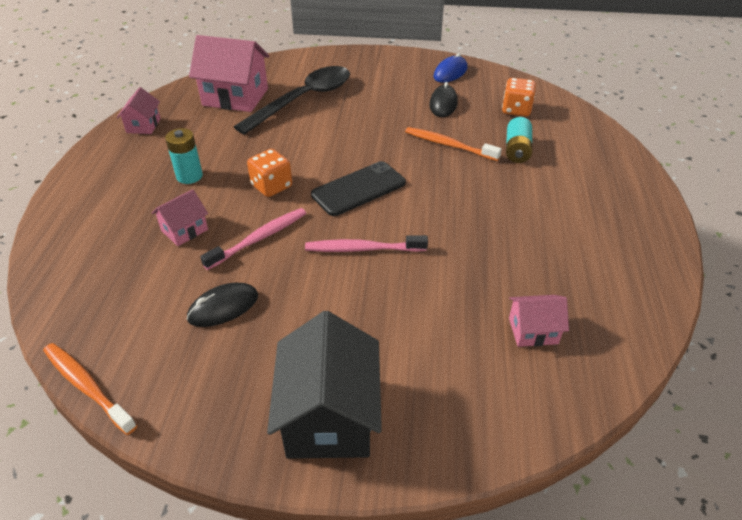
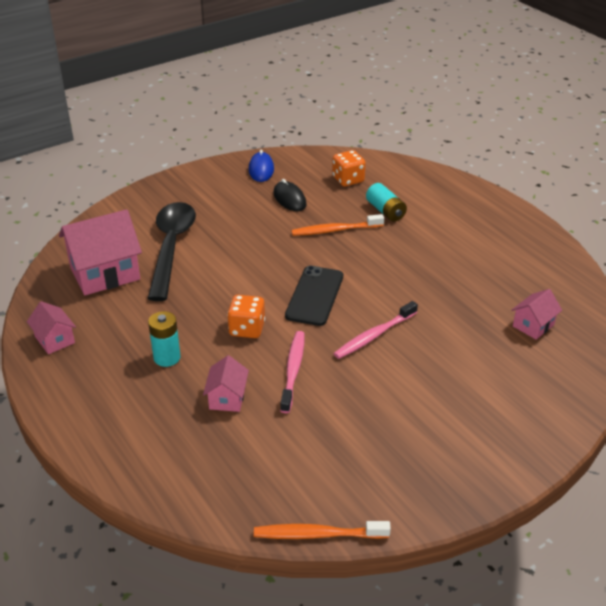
camera: 40 degrees left, 5 degrees down
(223, 307) = (335, 429): black mouse -> none
(329, 416) = (488, 444): black house -> none

